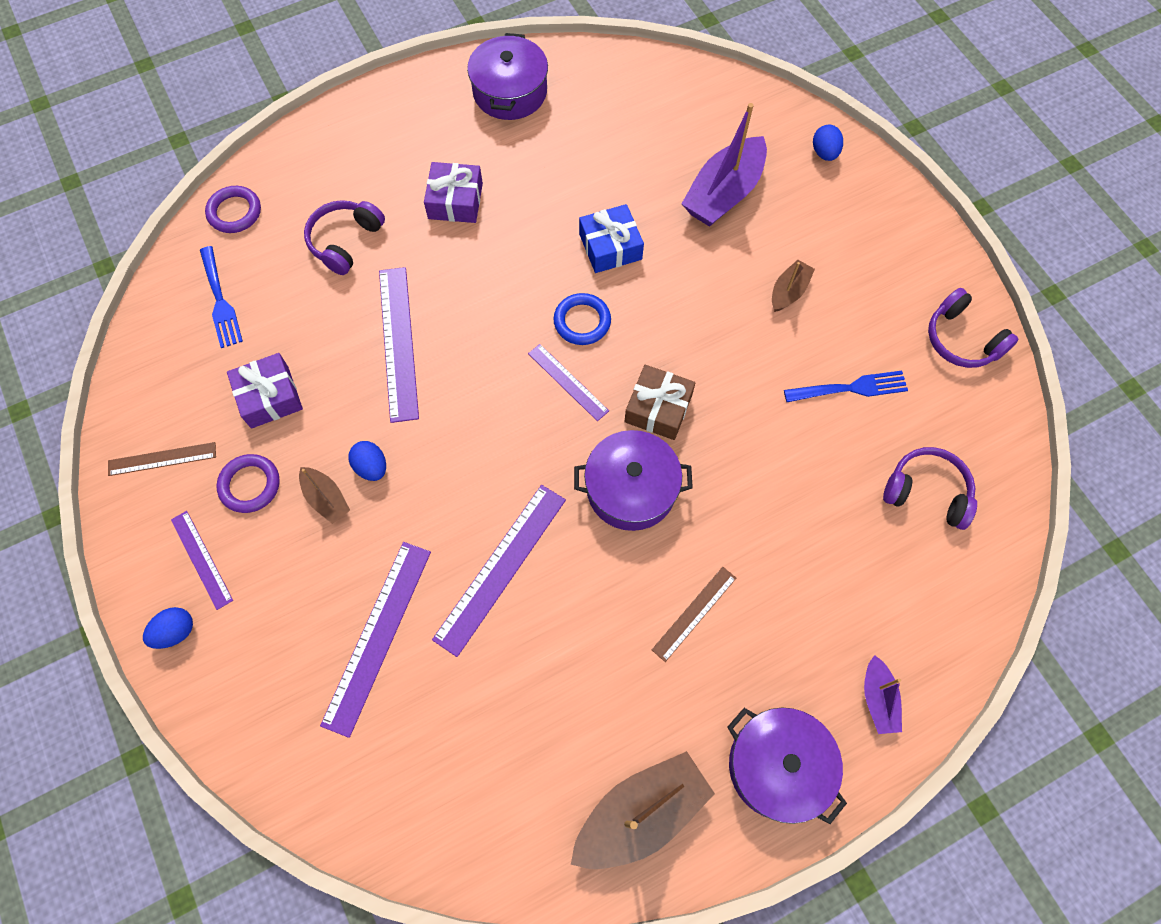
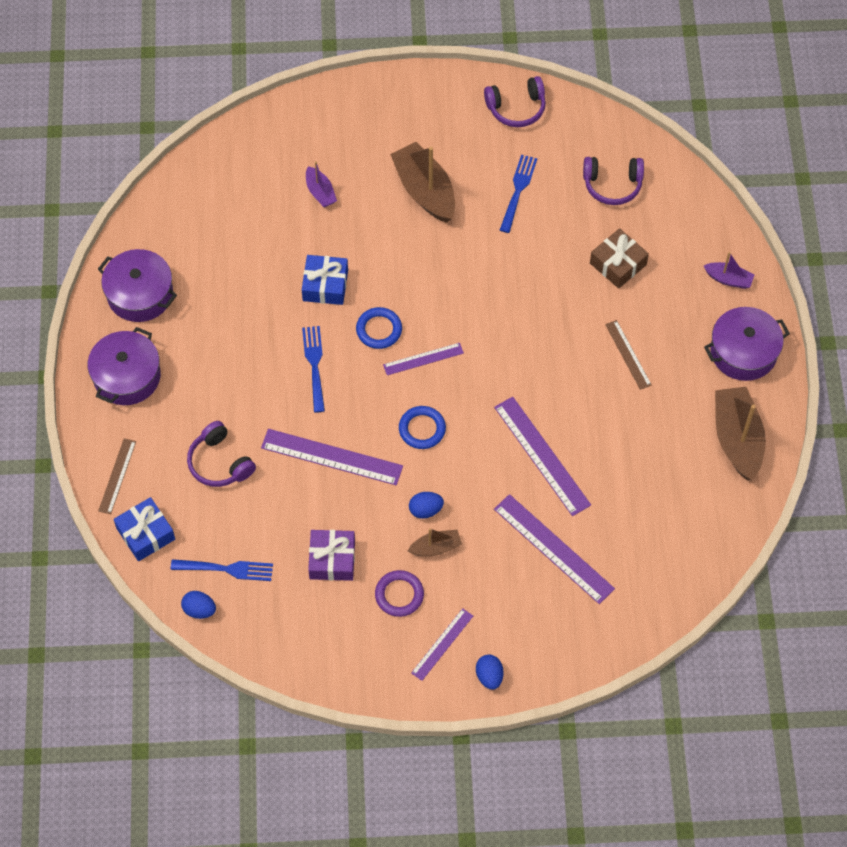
camera: 65 degrees left, 5 degrees down
(162, 459) = (347, 649): brown ruler -> brown ruler (117, 476)
(201, 559) = (442, 644): purple ruler -> purple ruler turned 45 degrees counterclockwise
(235, 212) = (145, 534): purple ring -> blue gift
(455, 201) = (225, 372): purple gift -> none
(475, 419) = (422, 429): none -> blue ring
(505, 278) = (314, 365): none -> blue fork
(631, 489) = (524, 354): purple pot -> purple pot (127, 376)
(658, 408) = (473, 311): brown gift -> brown gift (618, 264)
(723, 193) = (320, 192): purple boat -> purple boat, size x0.52
(789, 291) = (425, 190): brown boat -> brown boat, size x1.93
(824, 153) = (321, 112): blue egg -> blue egg (199, 610)
(927, 492) = (612, 185): purple headphones -> purple headphones turned 135 degrees counterclockwise

